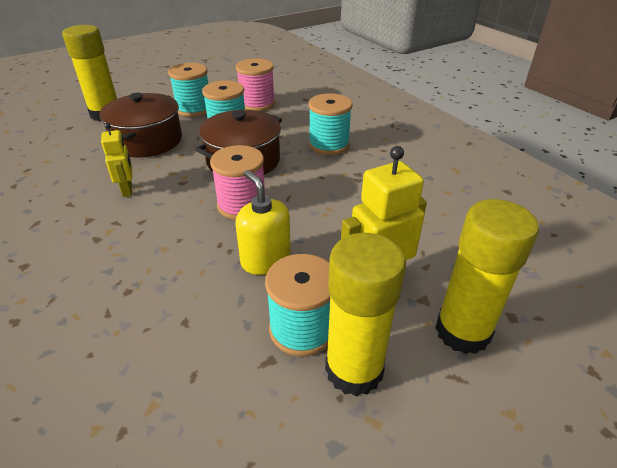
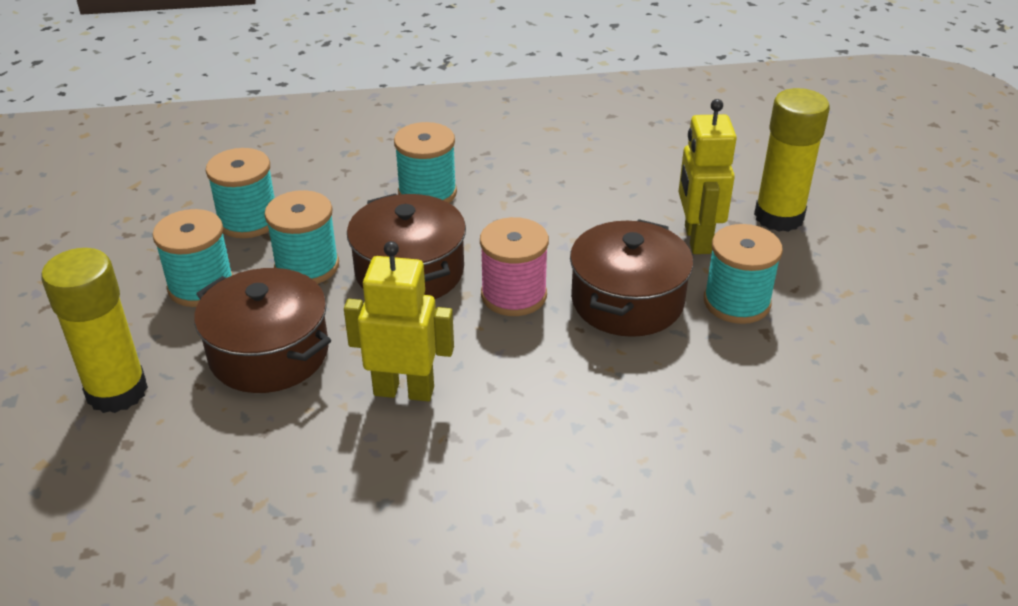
camera: 65 degrees left, 0 degrees up
(128, 190) = (404, 390): yellow robot -> yellow robot, size x1.65
(257, 104) = (248, 220): pink spool -> turquoise spool
(265, 260) = (627, 301): yellow soap dispenser -> brown pot
(354, 369) = (794, 286): yellow glue stick -> none

